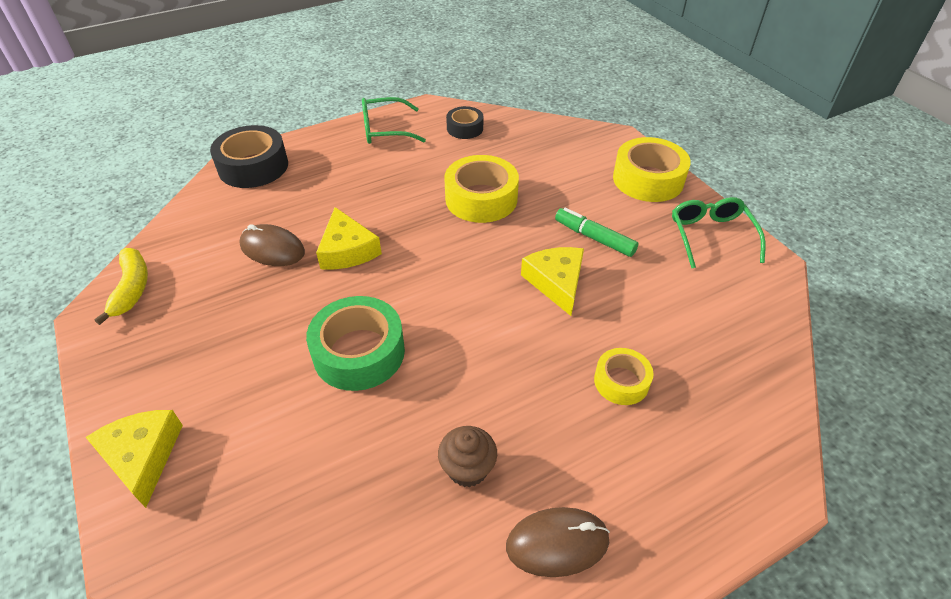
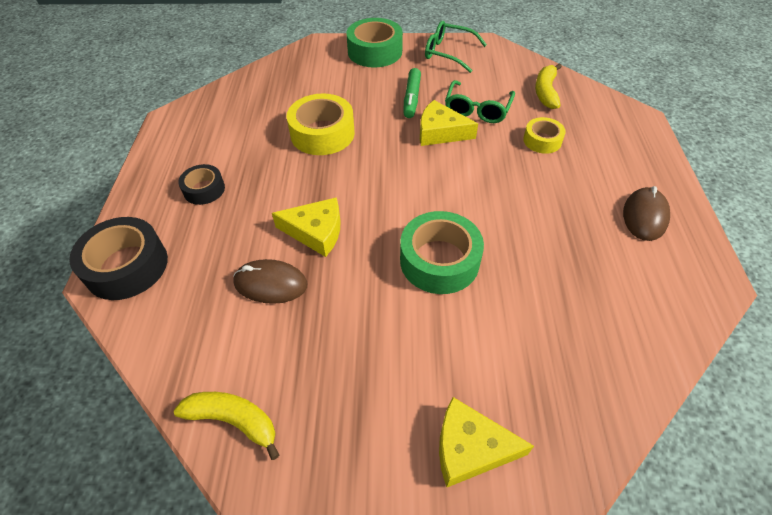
camera: 60 degrees left, 5 degrees up
(272, 249) = (270, 284): brown mouse -> brown mouse turned 45 degrees clockwise
(385, 130) = (173, 155): green glasses -> green glasses (477, 109)
(465, 128) = (225, 109): black tape -> black tape (204, 189)
(467, 468) = (575, 236): brown cupcake -> none
(594, 238) = (412, 98): green marker -> green marker turned 60 degrees counterclockwise
(648, 179) = (375, 52): yellow tape -> green tape
(727, 355) = (546, 92): none -> yellow banana

